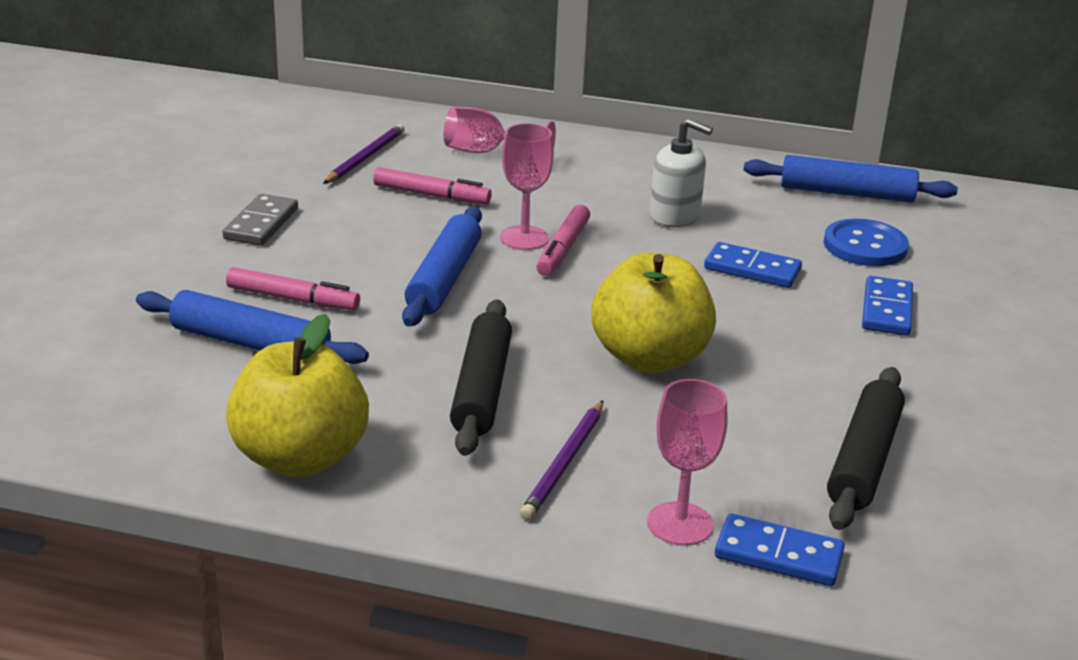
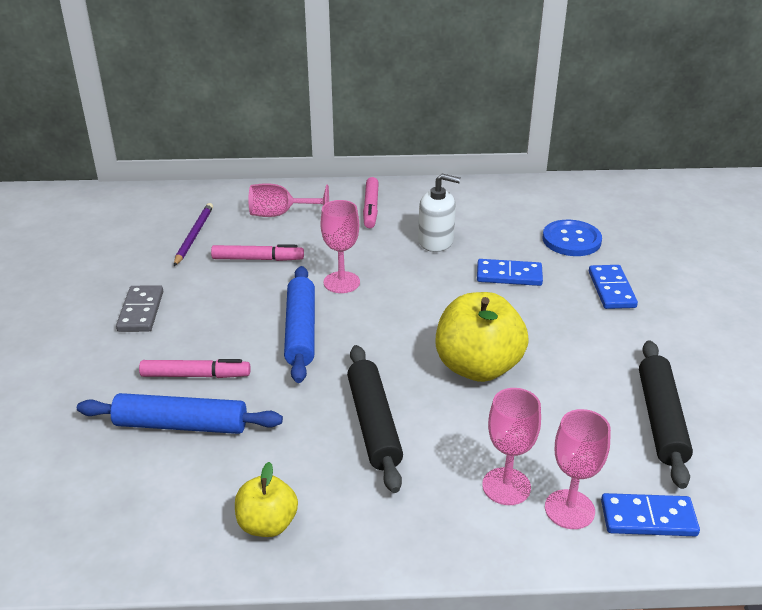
camera: 15 degrees left, 5 degrees up
(300, 458) = (267, 524): yellow apple -> yellow apple, size x0.57
(563, 249) = (373, 286): pink marker -> pink marker (371, 208)
(564, 463) = (464, 476): purple pencil -> none
(612, 484) = (506, 486): none -> pink goblet
(847, 193) = (538, 200): blue rolling pin -> none

